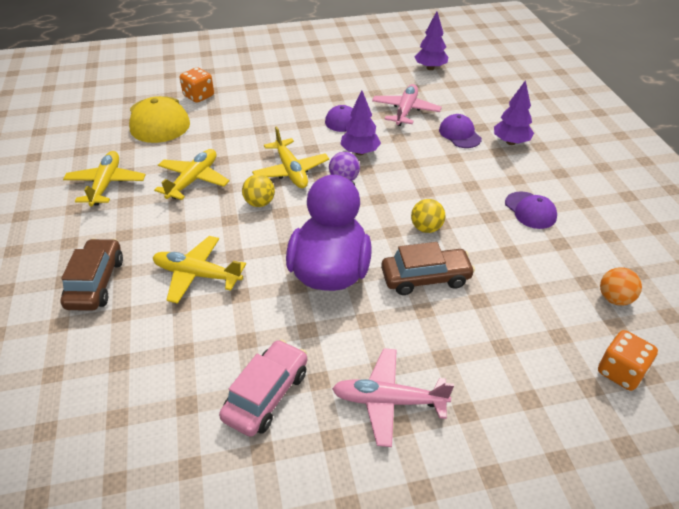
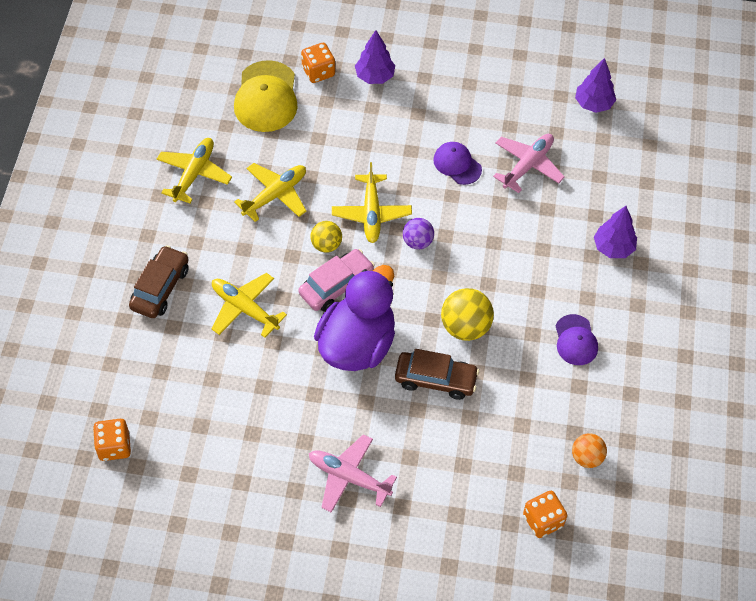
camera: 20 degrees right, 15 degrees up
(77, 468) = (114, 446): none -> orange dice
(266, 395) = (261, 439): pink car -> pink car (336, 285)
(360, 152) = (450, 210): purple tree -> purple tree (374, 76)
(426, 228) = (465, 327): yellow ball -> yellow ball, size x1.59
(460, 134) = (566, 219): purple cap -> none

